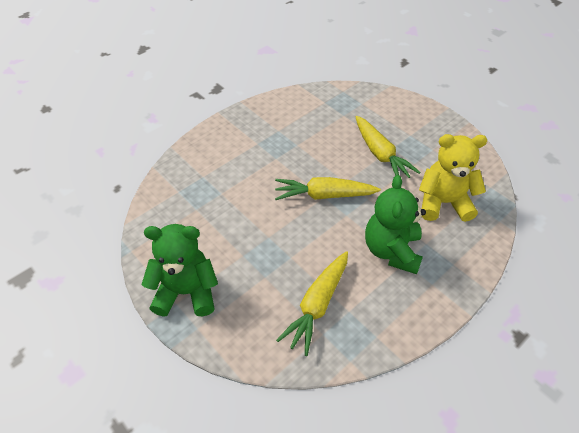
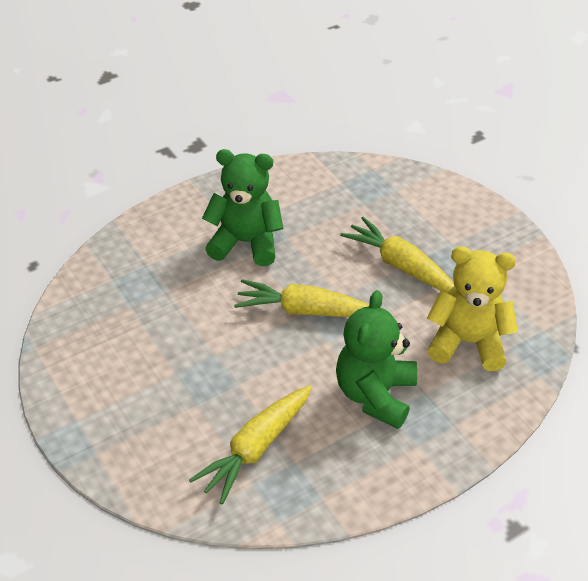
camera: 10 degrees right, 5 degrees down
(186, 292) = (92, 408): green teddy bear -> green teddy bear (246, 243)
(380, 154) = (400, 265): yellow carrot -> yellow carrot turned 150 degrees clockwise

